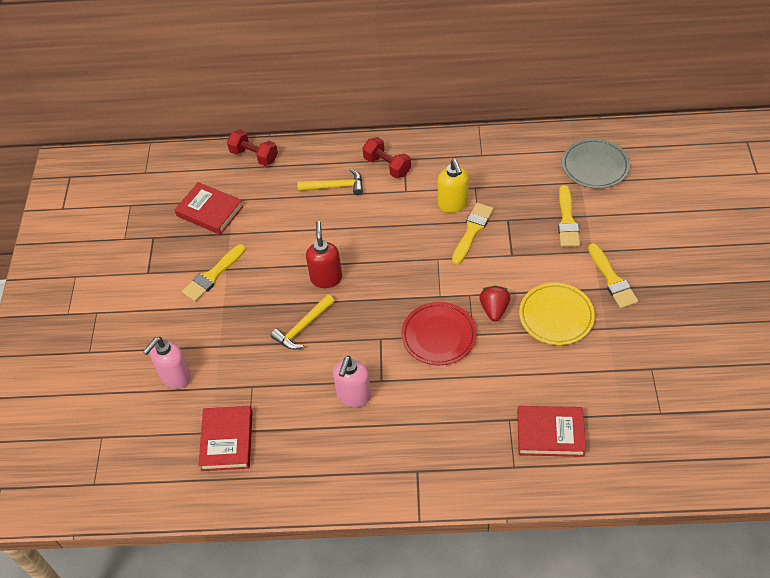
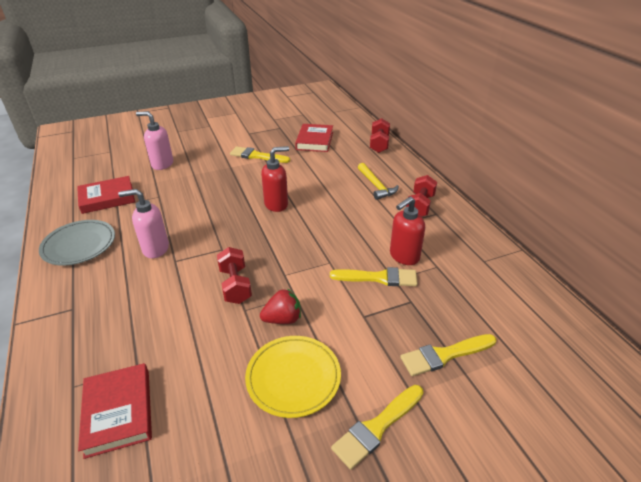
camera: 65 degrees right, 15 degrees down
(303, 327) = (221, 205): yellow hammer -> none
(438, 336) = (235, 285): red plate -> red dumbbell
(453, 204) = (404, 256): yellow soap dispenser -> red soap dispenser
(595, 166) = (553, 364): grey plate -> grey plate (79, 245)

